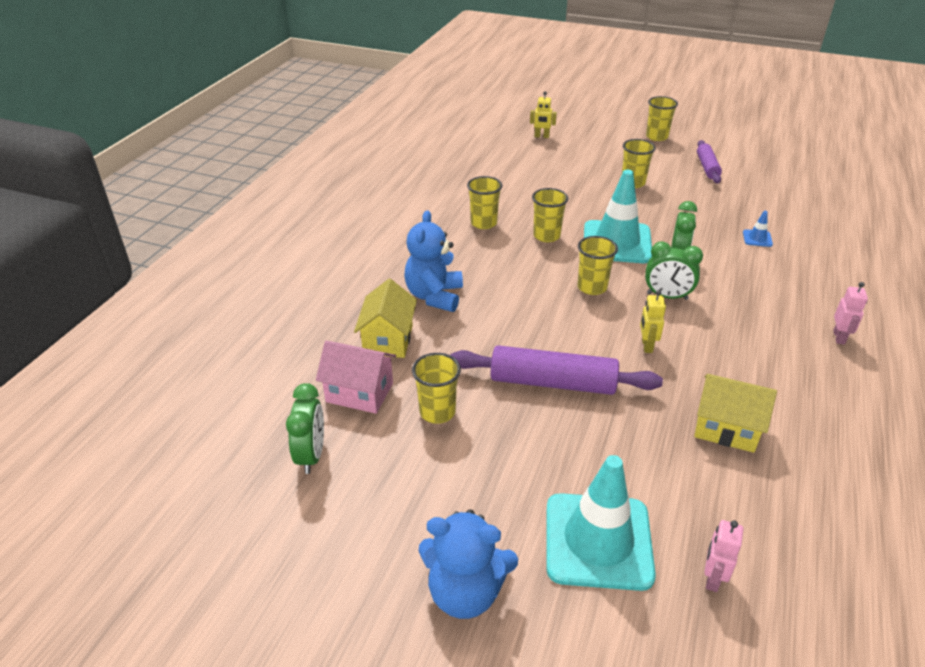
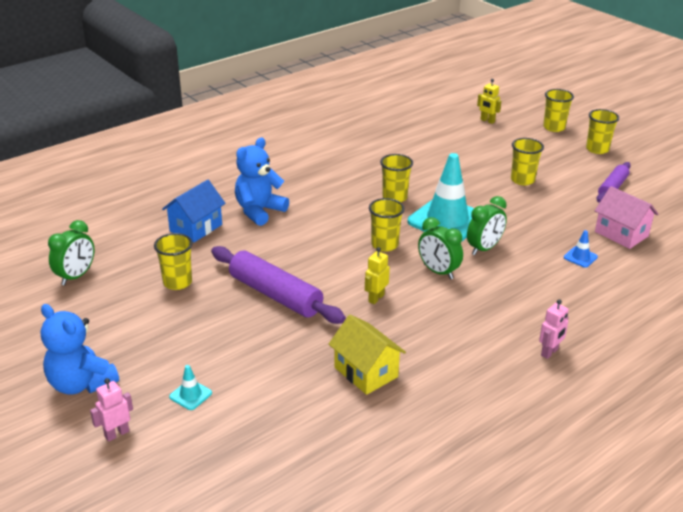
camera: 30 degrees right, 5 degrees down
(359, 392) = (142, 252): pink house -> pink house (621, 234)
(388, 340) = (196, 228): yellow house -> blue house
(483, 223) = (355, 173): yellow cup -> yellow cup (554, 127)
(598, 541) = (190, 395): turquoise traffic cone -> turquoise traffic cone, size x0.40
(712, 578) = (238, 448): pink robot -> pink robot (117, 434)

